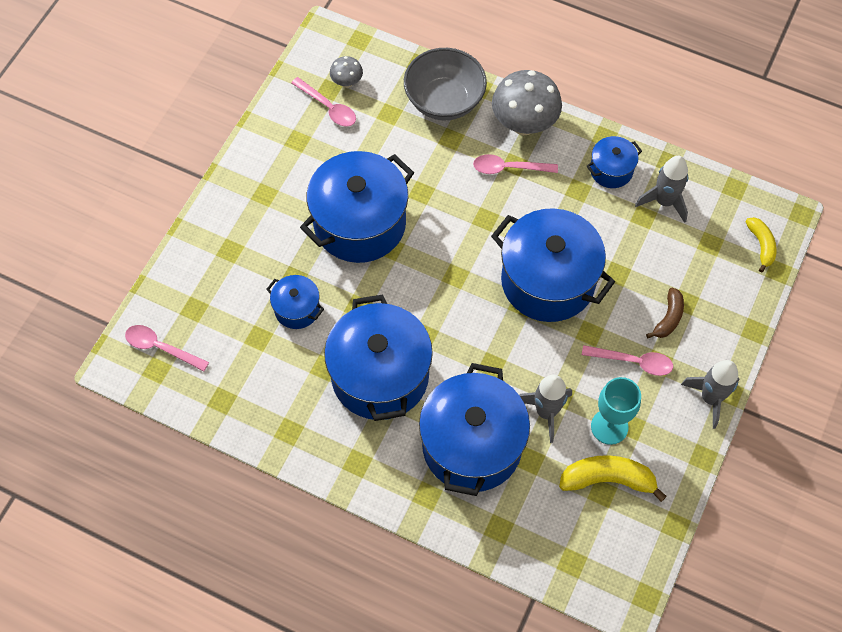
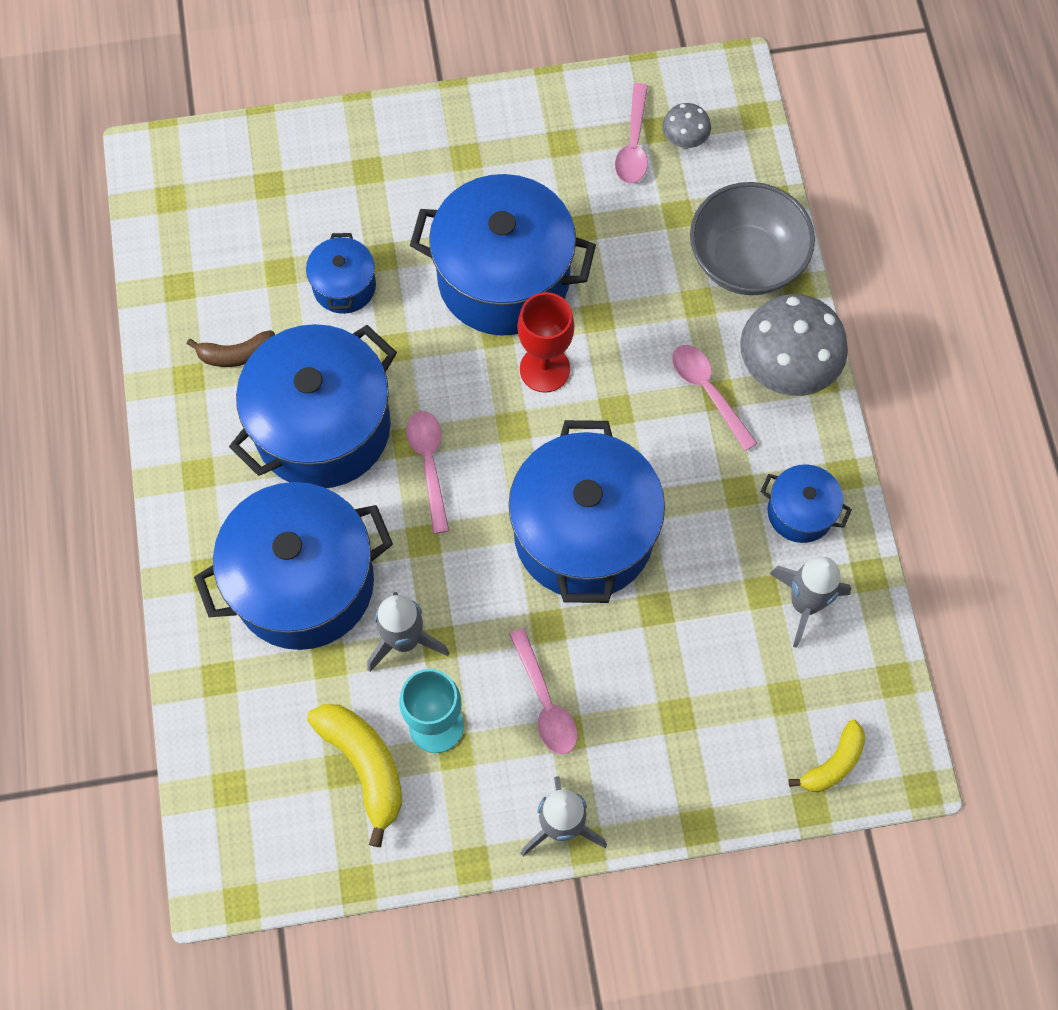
camera: 55 degrees right, 5 degrees up
(161, 347) = (199, 184): pink spoon -> pink spoon (429, 464)
(433, 238) = (544, 369): none -> red goblet
(668, 318) = (638, 708): brown banana -> brown banana (236, 354)

